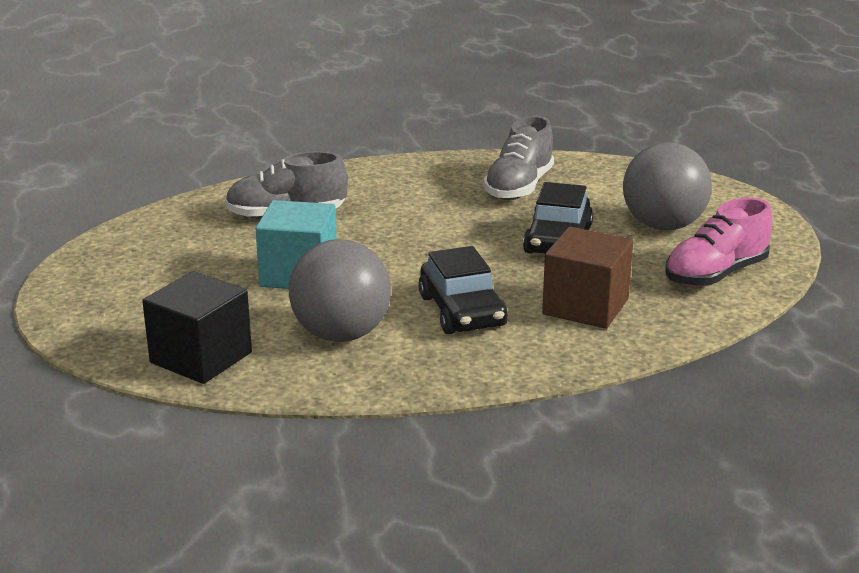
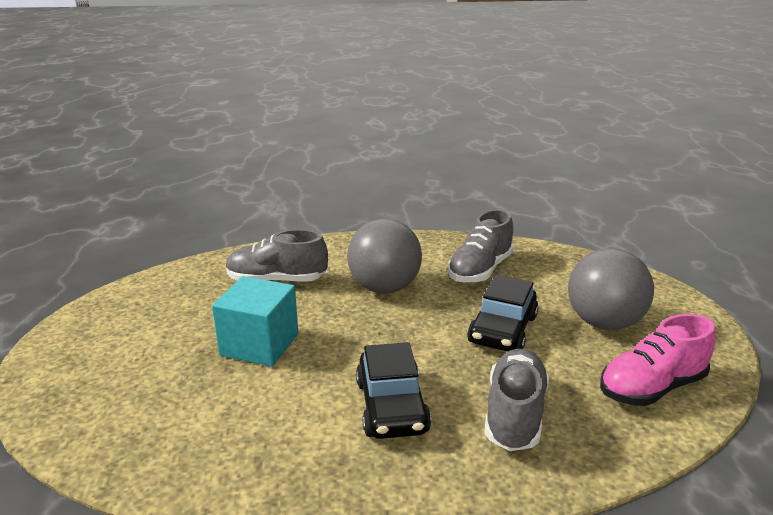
camera: 10 degrees right, 0 degrees up
(201, 357) = (124, 437): black cube -> none
(341, 334) = (267, 423): grey ball -> grey ball (384, 288)
(585, 306) = (514, 414): brown cube -> grey shoe

